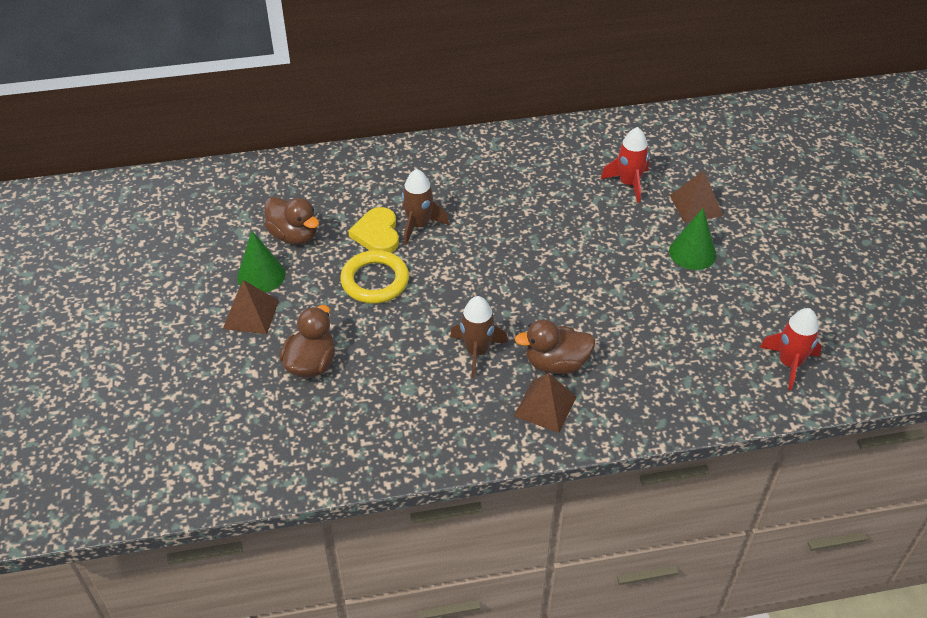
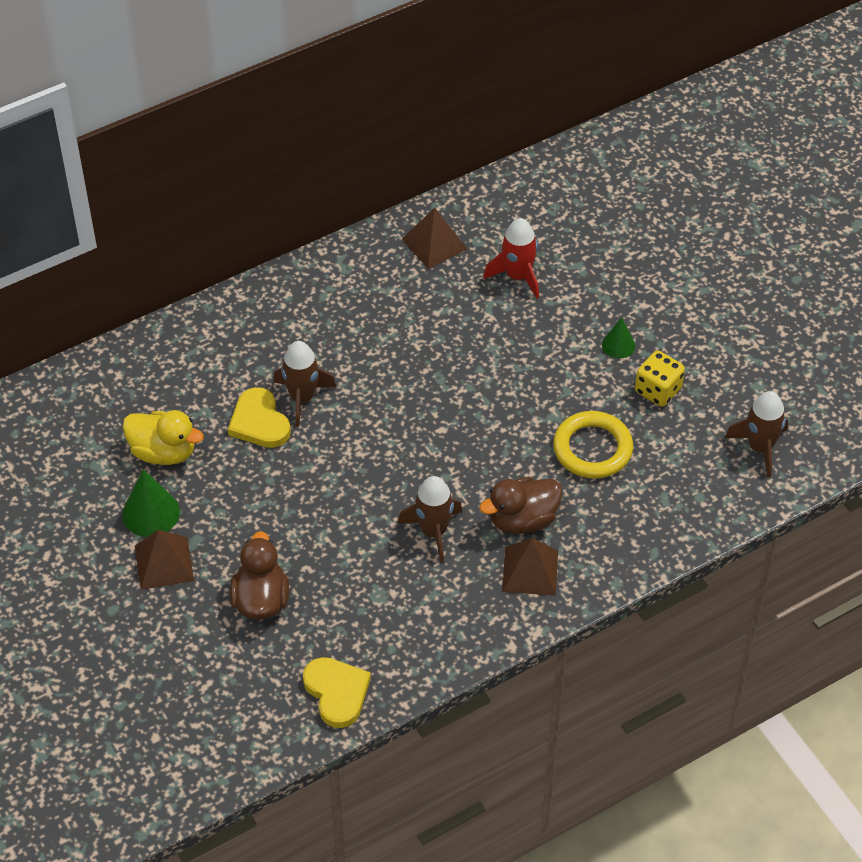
camera: 20 degrees left, 5 degrees up
(294, 235) = (163, 452): brown duck -> yellow duck
(335, 456) = (337, 692): none -> yellow heart
(375, 281) = (284, 481): yellow ring -> yellow ring (592, 449)
(692, 252) = (618, 345): green cone -> green cone, size x0.62
(696, 205) = (602, 284): brown pyramid -> brown pyramid (434, 244)
(713, 295) = (658, 390): none -> yellow dice
(789, 363) = (760, 447): red rocket -> brown rocket

